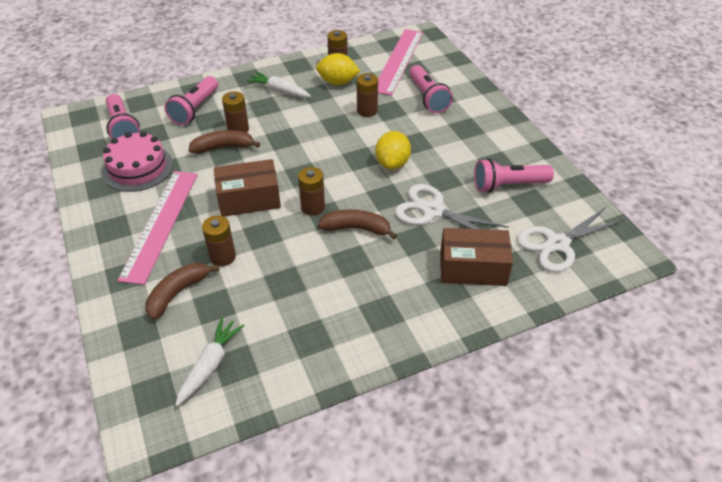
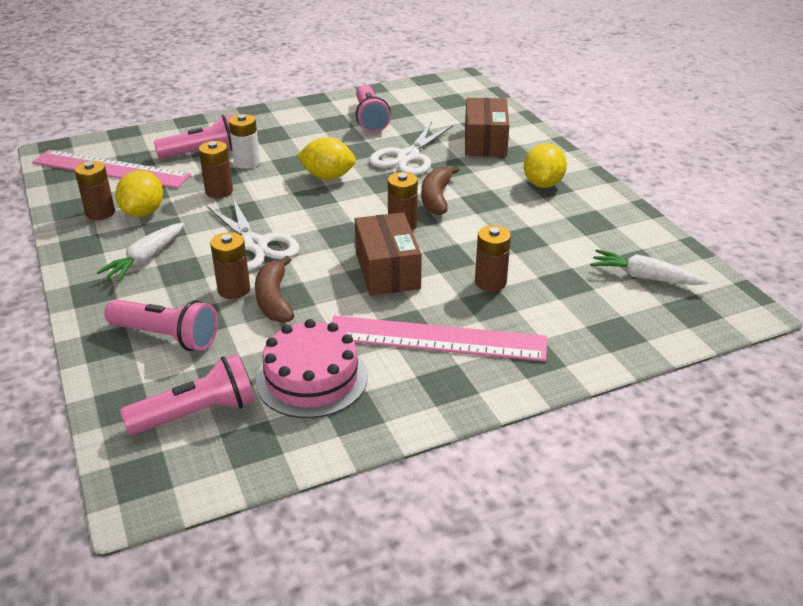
camera: 90 degrees left, 10 degrees down
(178, 293) = (553, 309): brown banana -> none
(384, 307) = (543, 184): none -> yellow lemon
(413, 119) = (247, 162): none -> white battery
(557, 244) = (450, 105): white scissors -> white scissors (255, 245)

